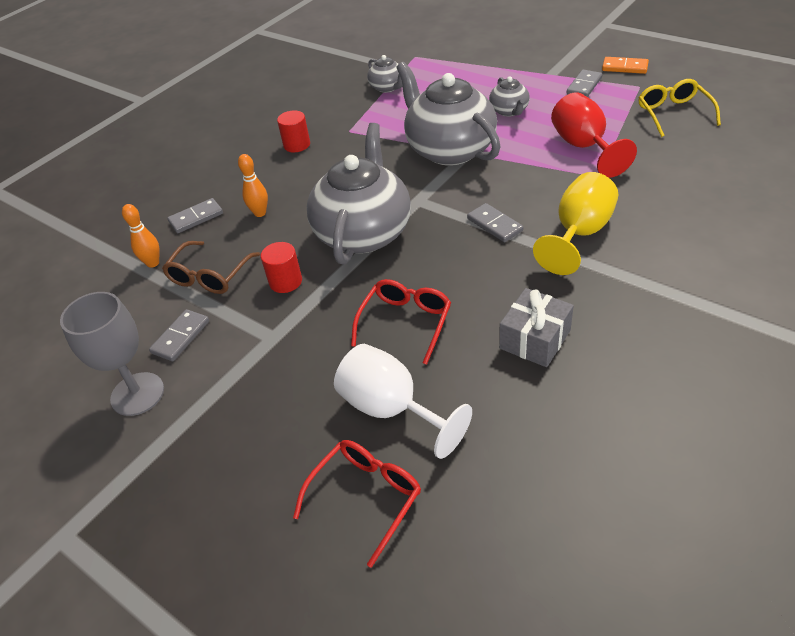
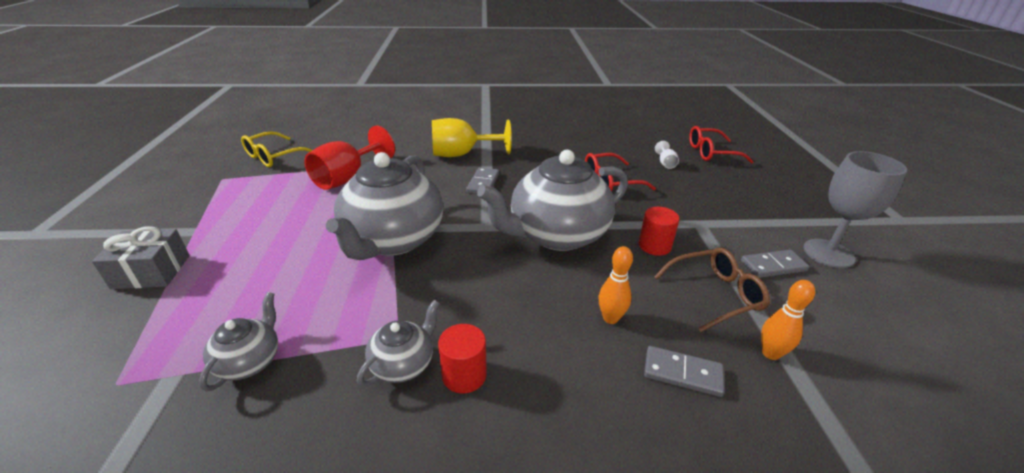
camera: 135 degrees left, 10 degrees down
(392, 409) = (665, 163): white goblet -> white goblet, size x0.44
(509, 111) = (294, 231): grey teapot -> grey teapot (403, 364)
(535, 339) = (565, 144): grey gift -> grey gift (151, 272)
(584, 86) = (224, 205): grey domino -> none
(624, 67) = (177, 194): orange domino -> none

